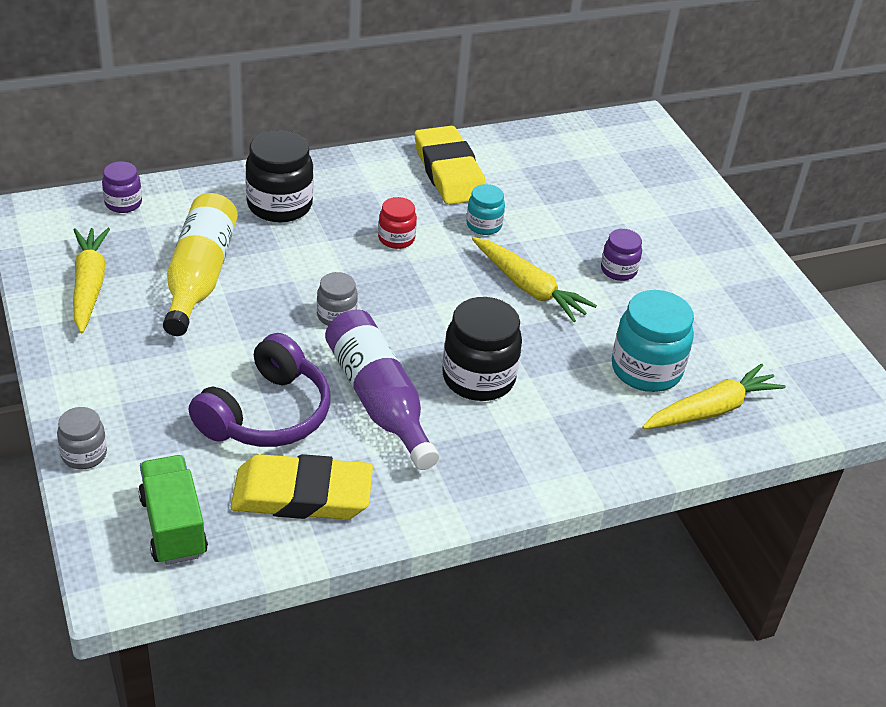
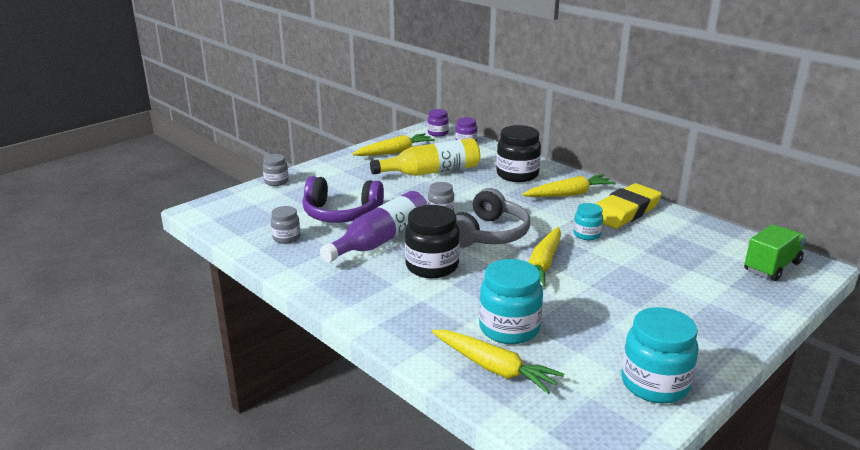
camera: 70 degrees right, 15 degrees down
(173, 526) = (242, 212): green truck -> green truck (772, 266)
(302, 495) = (286, 238): yellow eraser -> grey jar
(372, 190) = (569, 194): none -> yellow carrot
(396, 239) = (533, 211): red jar -> none
(430, 299) = (488, 234): none -> grey headphones
(618, 270) = (609, 294): purple jar -> purple jar (438, 133)
(779, 316) = (654, 384): none -> turquoise jar

